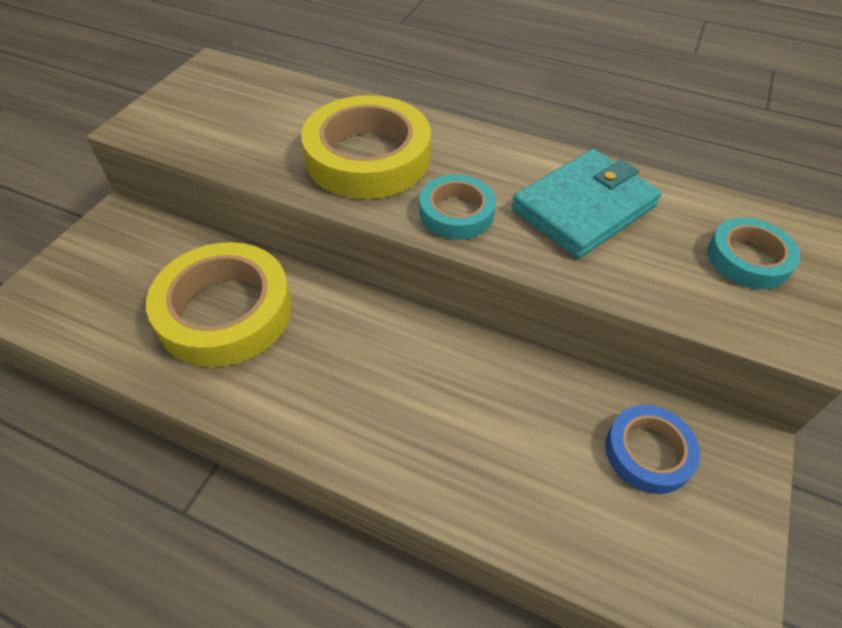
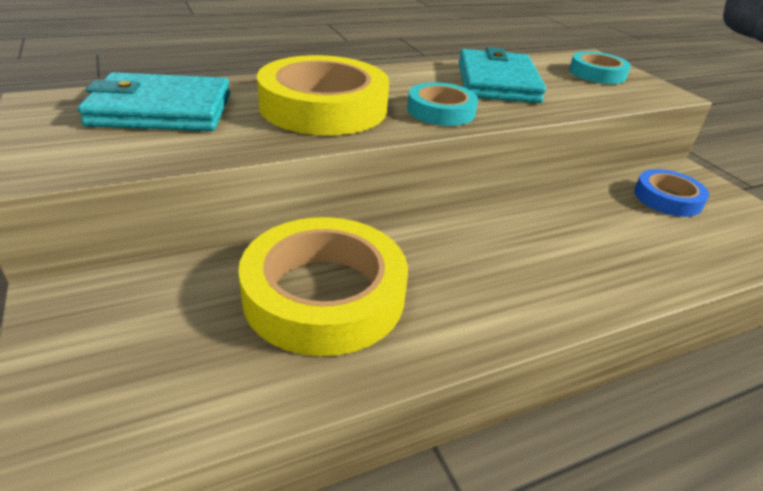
camera: 50 degrees left, 15 degrees down
(260, 106) = (161, 110): none -> turquoise wallet

